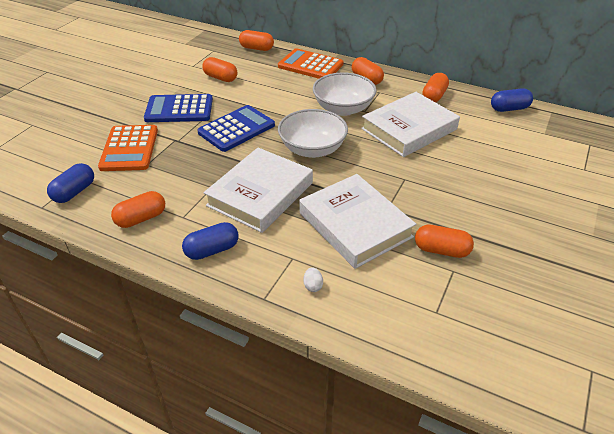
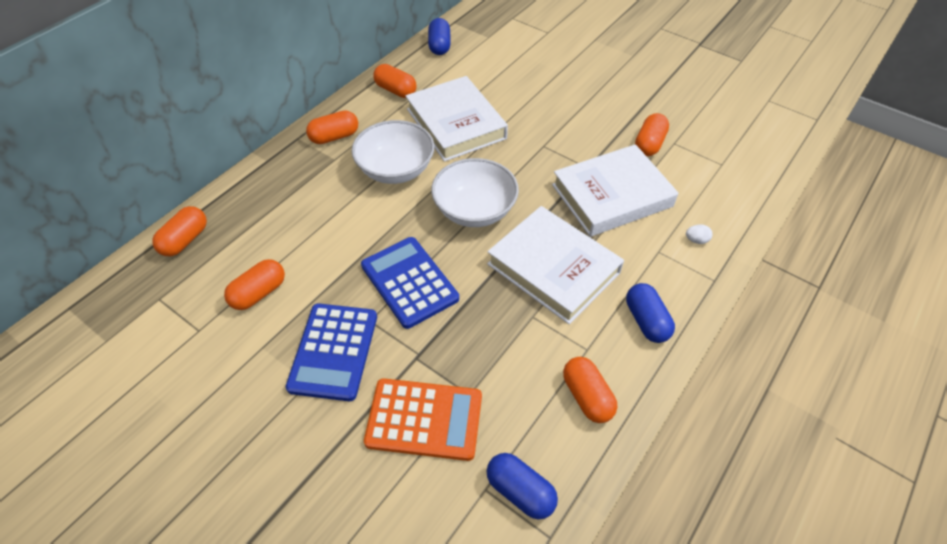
camera: 80 degrees left, 10 degrees up
(310, 65) = (272, 184): orange calculator -> none

